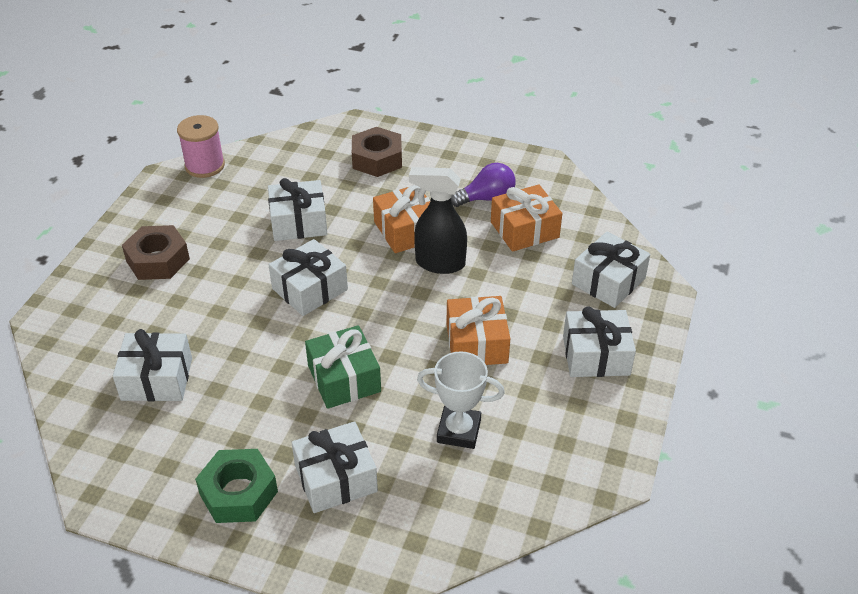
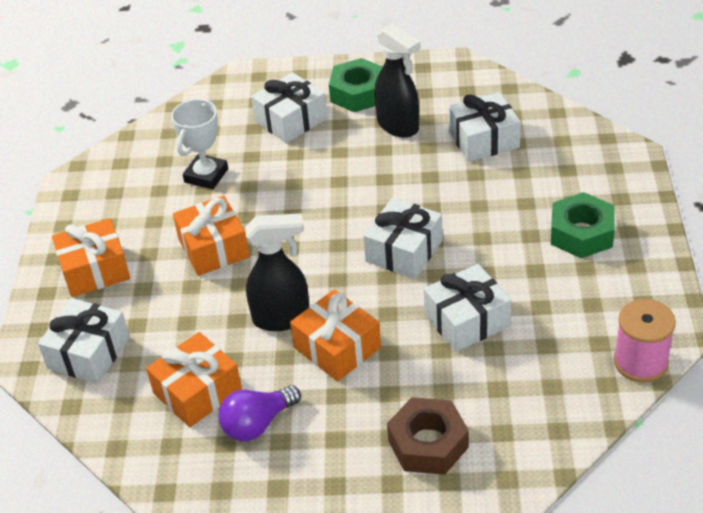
camera: 165 degrees right, 0 degrees up
(158, 260) = (581, 233): brown nut -> green nut
(226, 426) = (398, 126): none -> black spray bottle
(344, 378) = (323, 185): green gift -> none
(459, 431) = (206, 175): white trophy -> white trophy turned 60 degrees counterclockwise
(596, 355) = (95, 270): white gift -> orange gift

